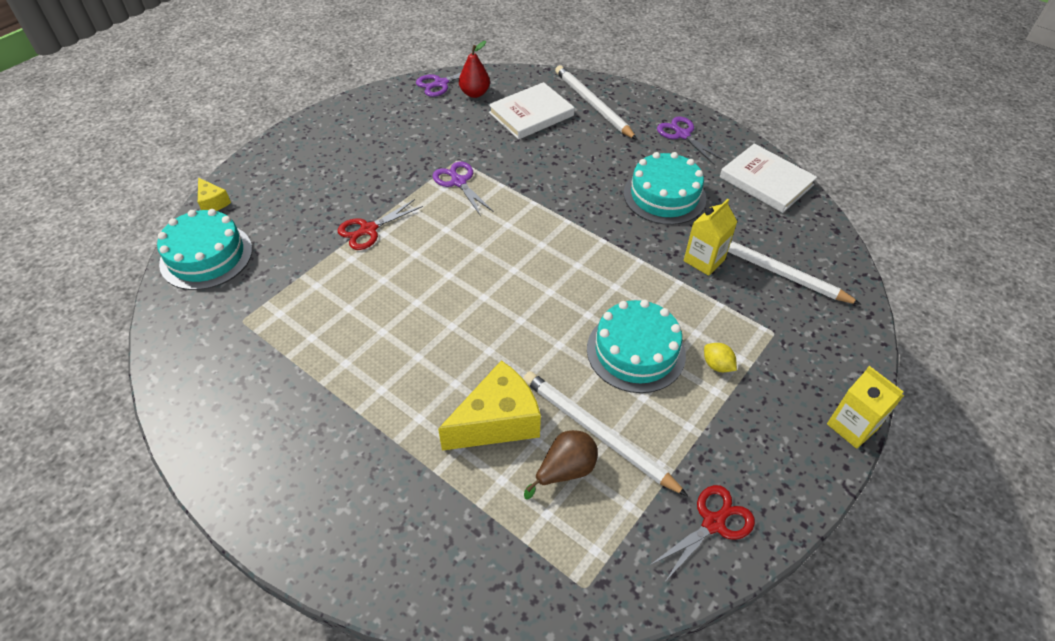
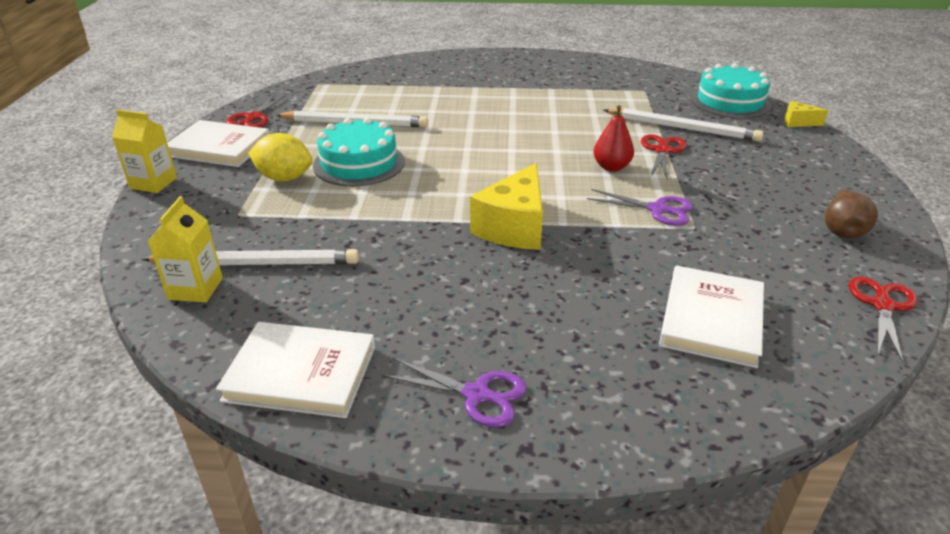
camera: 145 degrees right, 15 degrees down
(440, 84) = (882, 305): purple scissors -> red scissors
(475, 93) = (822, 313): red pear -> red pear (611, 167)
(497, 421) = (425, 108): yellow cheese -> yellow cheese (514, 227)
(565, 470) = (362, 107): brown pear -> brown pear (842, 230)
(592, 105) = (659, 380): white pencil -> white pencil (683, 128)
(664, 196) = (430, 289): turquoise cake -> none
(704, 260) = (338, 243): yellow carton -> yellow carton (195, 288)
(717, 365) = (284, 178): yellow lemon -> yellow lemon, size x1.82
(772, 465) = (219, 147): none -> white book

